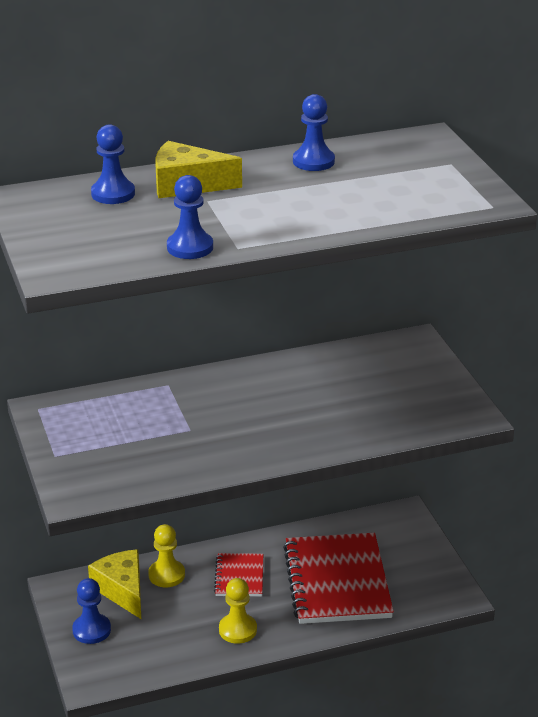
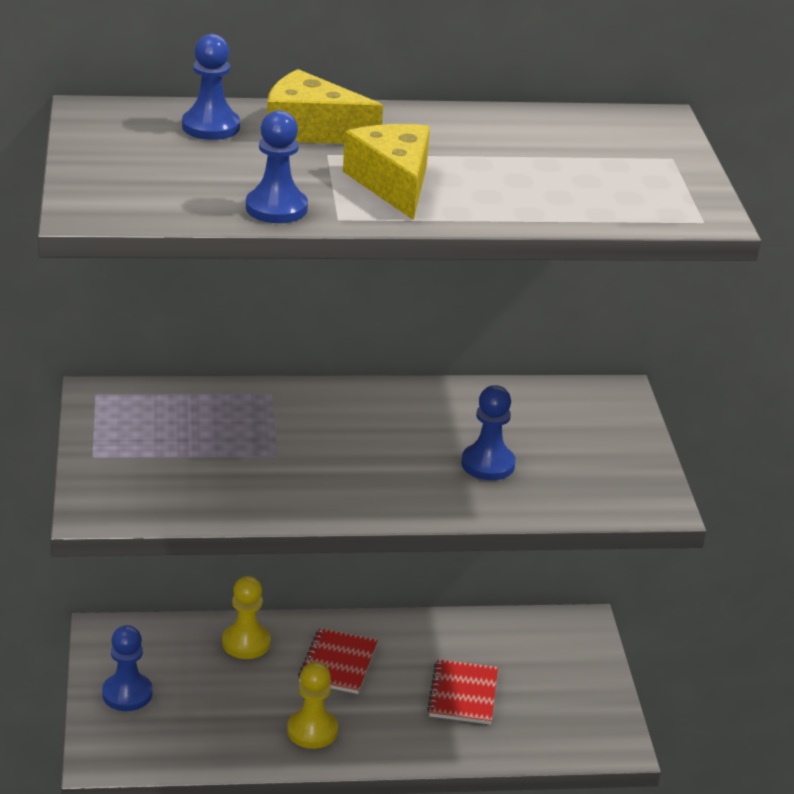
camera: 10 degrees right, 0 degrees up
(122, 590) = (183, 651): yellow cheese -> yellow cheese (393, 184)
(313, 161) = (490, 127): blue pawn -> blue pawn (488, 464)
(337, 581) = (463, 694): red notebook -> red notebook, size x0.50

